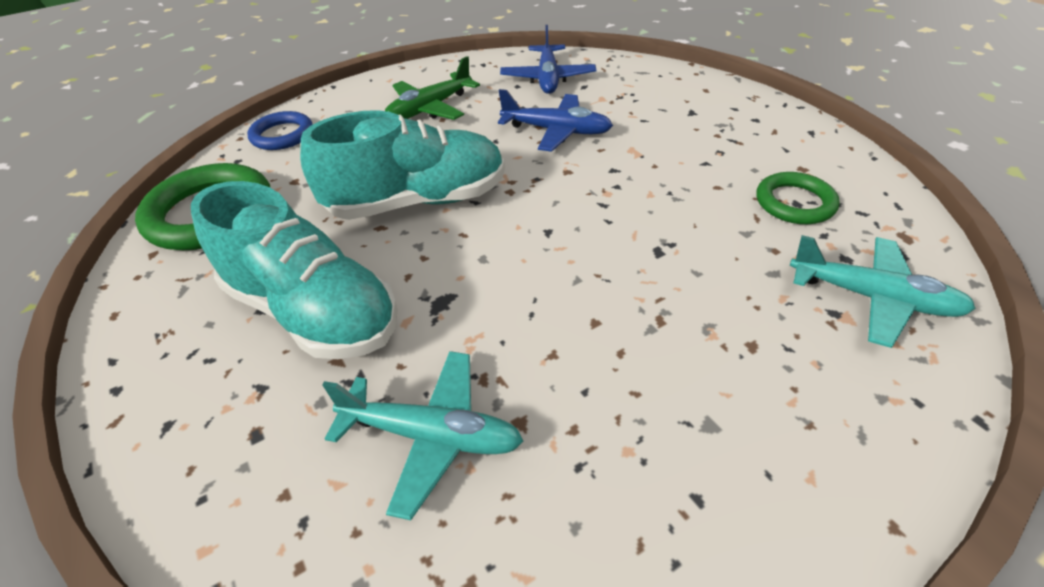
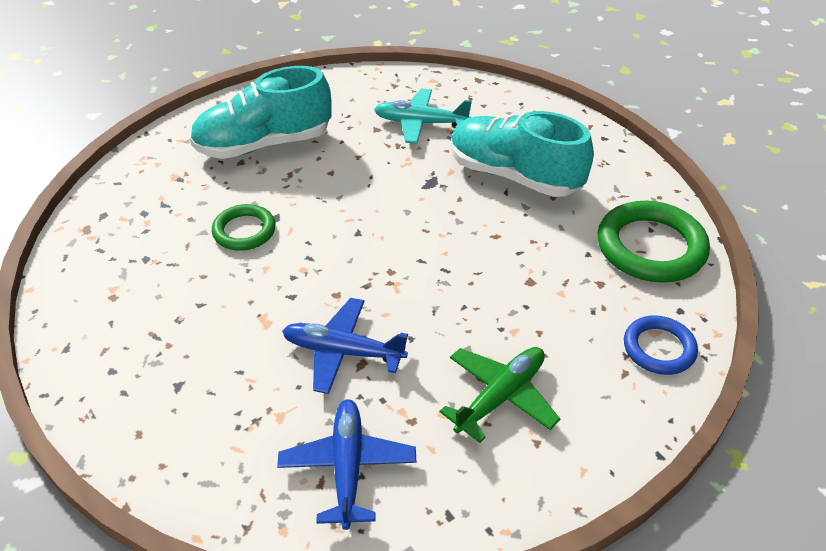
camera: 175 degrees right, 0 degrees up
(418, 201) = (472, 259): turquoise shoe -> turquoise shoe (264, 144)
(794, 203) = (147, 258): green ring -> green ring (244, 231)
(873, 298) = (149, 186): turquoise plane -> none

